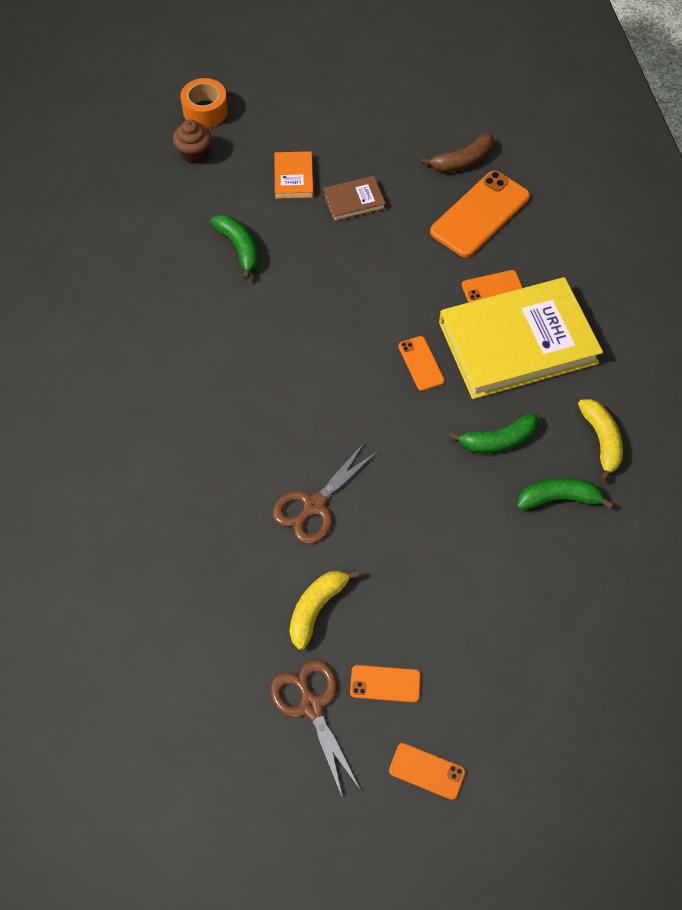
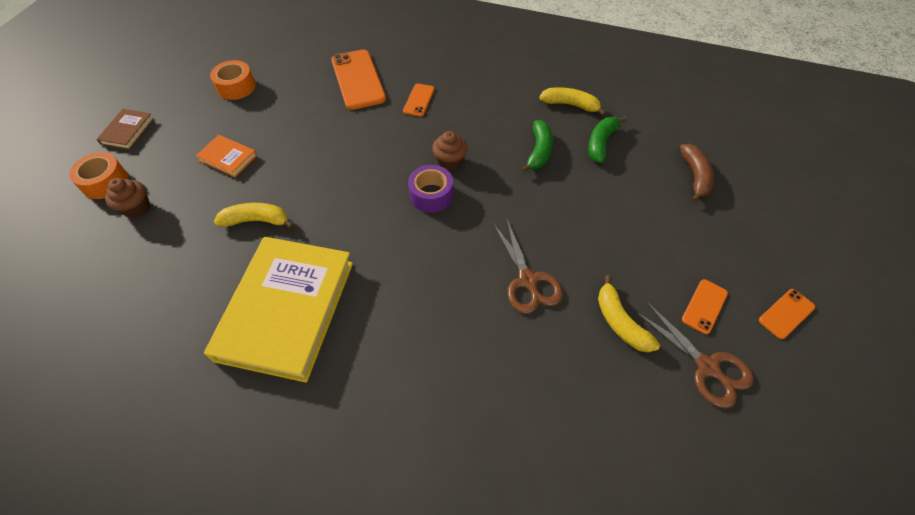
camera: 60 degrees left, 5 degrees down
(239, 248) = (257, 220): green banana -> yellow banana
(312, 706) = (707, 366): brown scissors -> brown scissors turned 135 degrees counterclockwise
(354, 201) = (284, 135): brown book -> brown book (128, 131)
(364, 370) = (431, 195): none -> purple tape
(387, 120) = (236, 87): none -> orange tape
(421, 363) = (450, 162): orange phone -> brown cupcake
(462, 161) = (309, 68): brown banana -> brown banana (695, 176)
(517, 343) = (471, 108): yellow book -> yellow book (286, 310)

